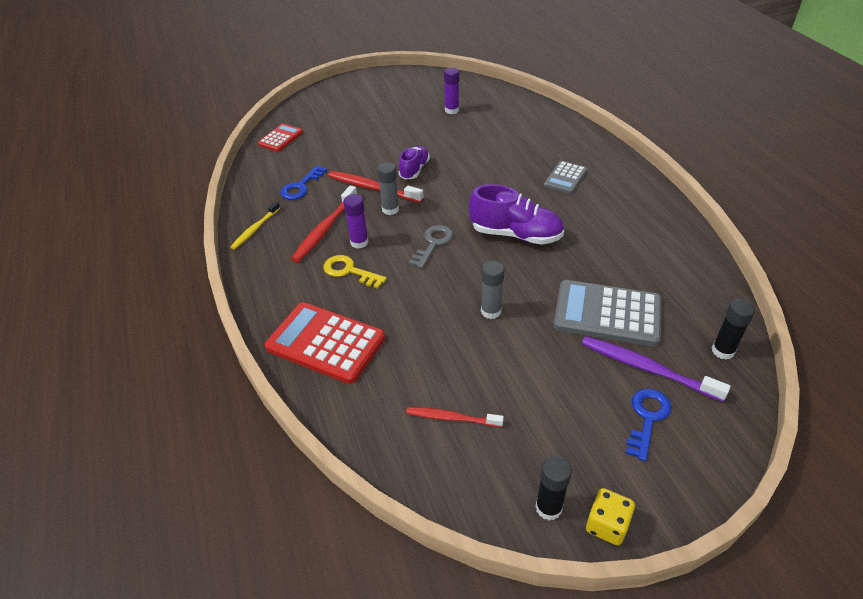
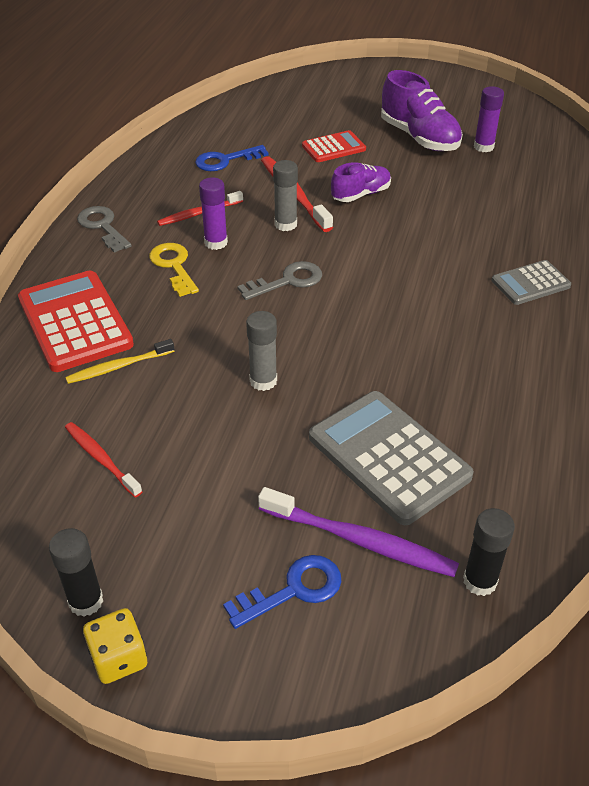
camera: 35 degrees right, 0 degrees up
(255, 229) = (136, 183): yellow toothbrush -> yellow toothbrush (118, 367)
(267, 270) = (103, 227): none -> grey key
(280, 138) = (261, 103): red calculator -> red calculator (333, 148)
(325, 229) = (198, 213): red toothbrush -> red toothbrush, size x0.64
(516, 234) = (389, 317): purple shoe -> purple shoe (419, 138)
(647, 368) = (360, 540): purple toothbrush -> purple toothbrush turned 135 degrees clockwise

